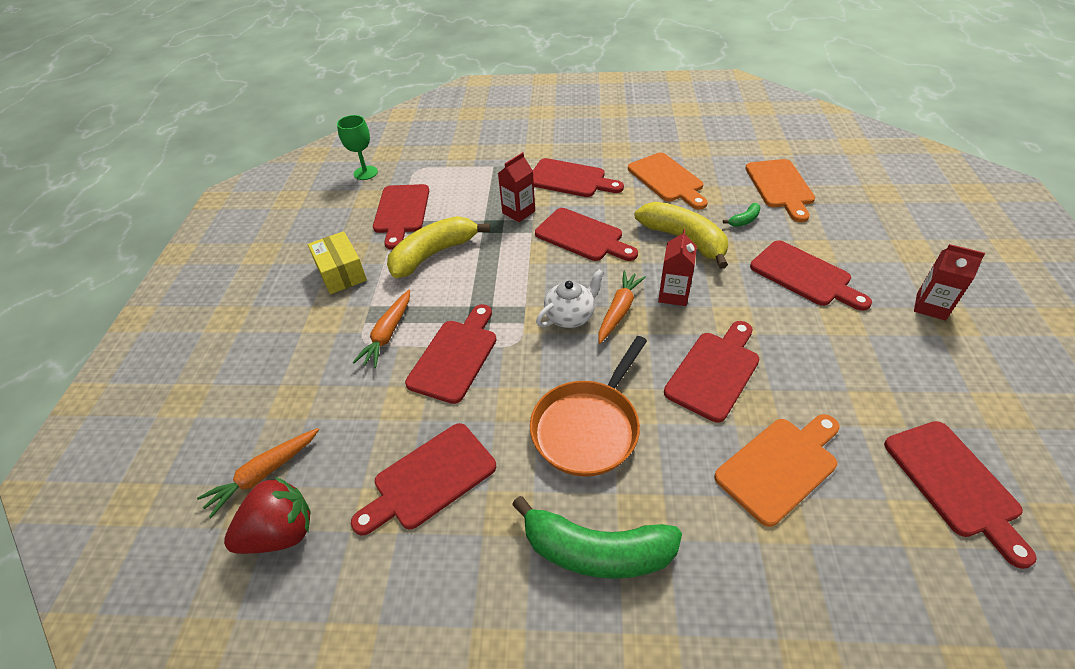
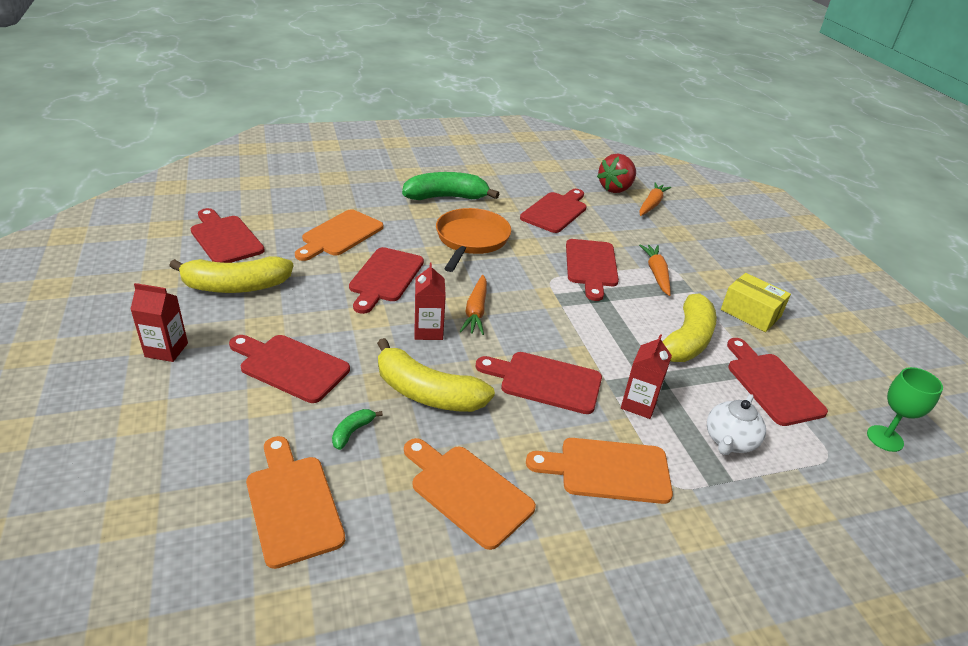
camera: 155 degrees right, 10 degrees down
(570, 179) = (608, 470): red cutting board -> orange cutting board
(570, 316) = (517, 302): white teapot -> white teapot (729, 441)
(897, 382) = (236, 286): none -> yellow banana

